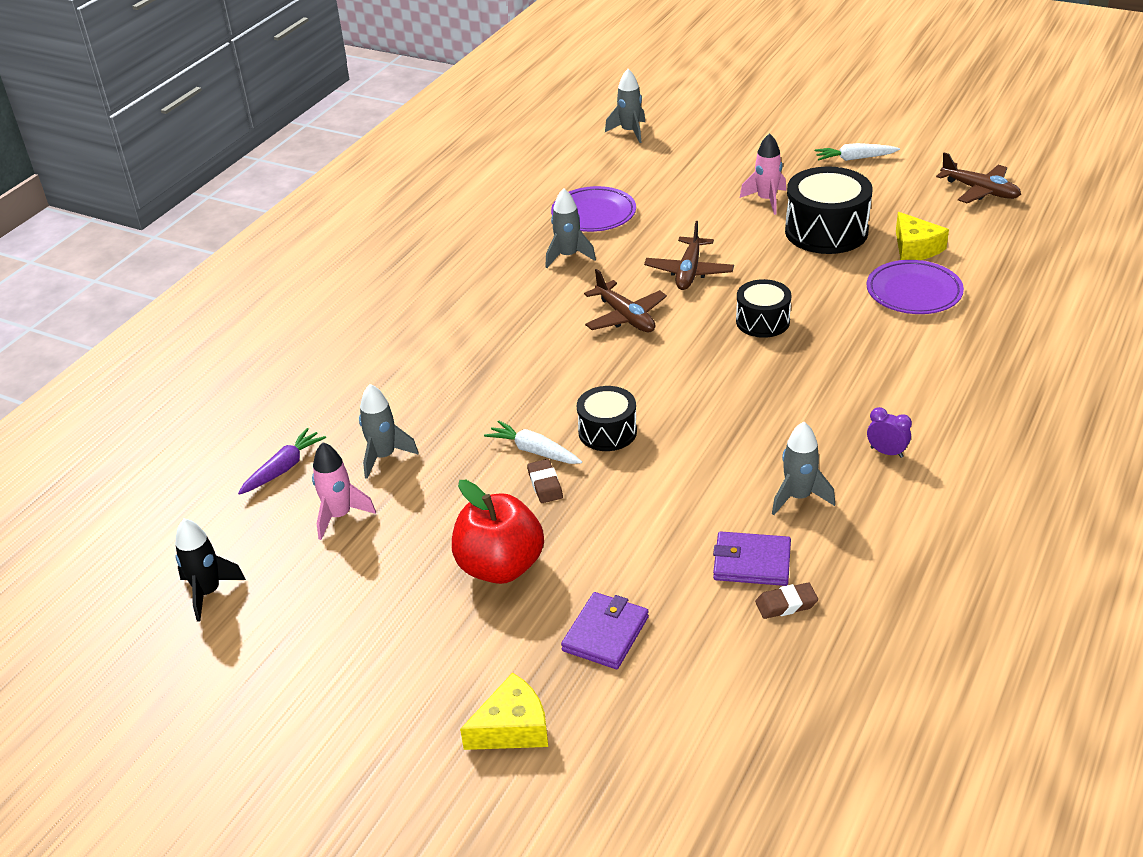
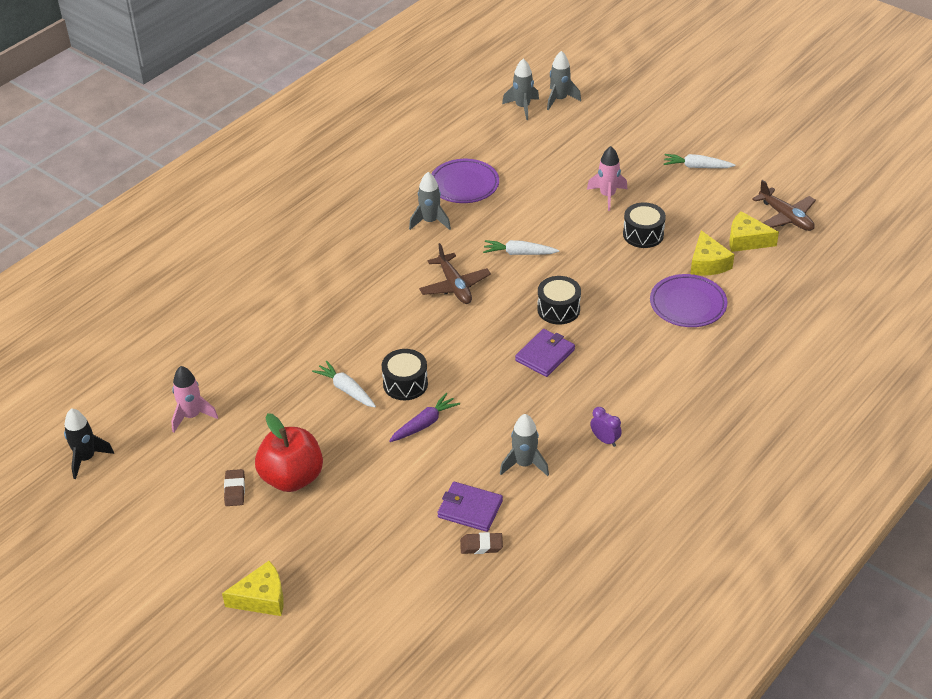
camera: 10 degrees right, 5 degrees up
(283, 468) = (162, 370): purple carrot -> purple carrot (424, 424)
(384, 457) = (236, 374): grey rocket -> grey rocket (559, 99)
(545, 484) = (345, 419): brown eraser -> brown eraser (234, 490)
(605, 634) = (347, 543): purple wallet -> purple wallet (545, 355)
(689, 272) = (519, 253): brown plane -> white carrot
(826, 231) = (643, 234): black drum -> black drum, size x0.60
(947, 219) = (746, 240): none -> yellow cheese

